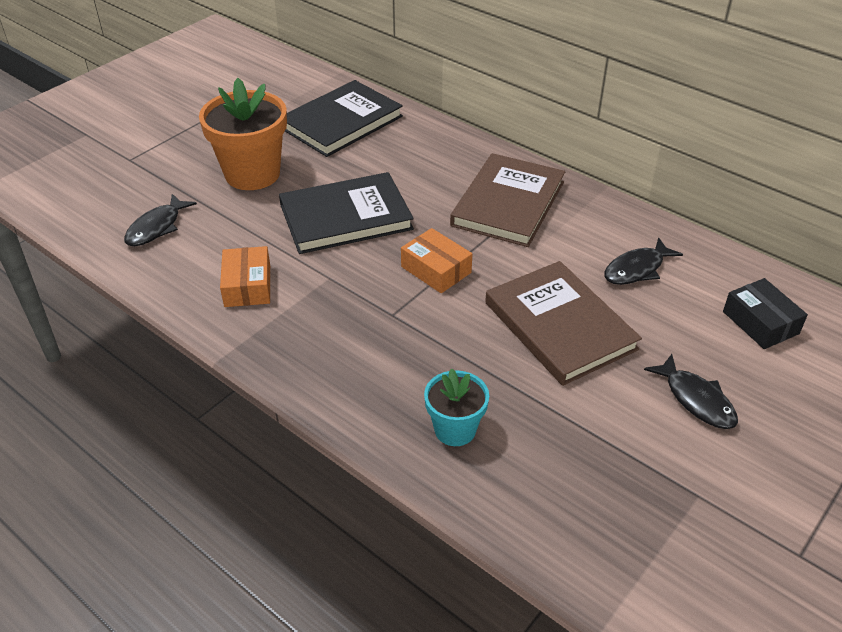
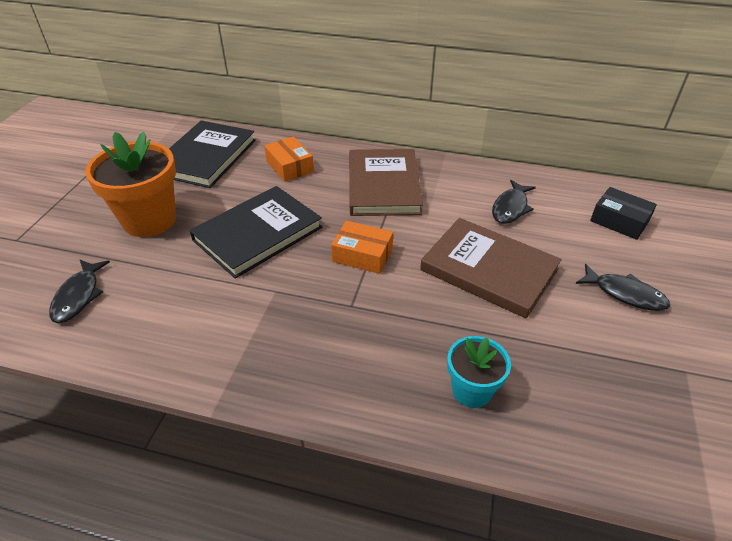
camera: 25 degrees left, 0 degrees up
(247, 286) = (203, 323): orange box -> orange box (290, 166)

